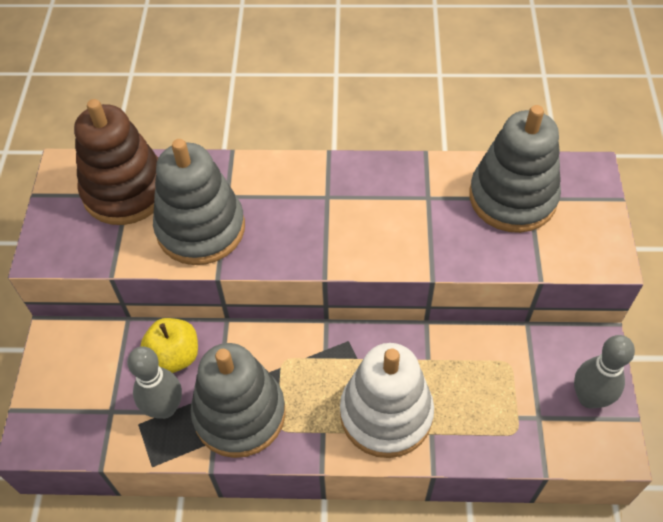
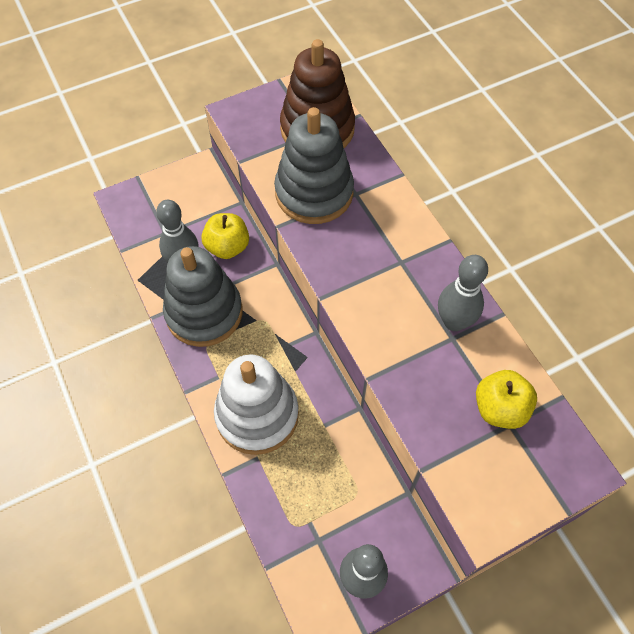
camera: 60 degrees right, 5 degrees up
(413, 188) = (454, 322): none -> grey bowling pin
(512, 197) = (500, 408): grey stacking toy -> yellow apple

